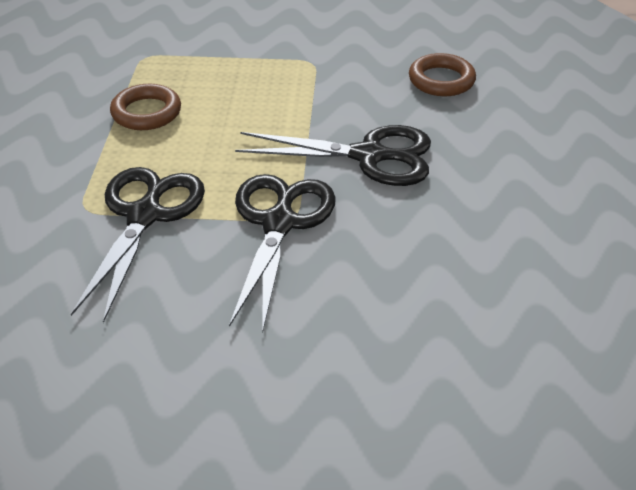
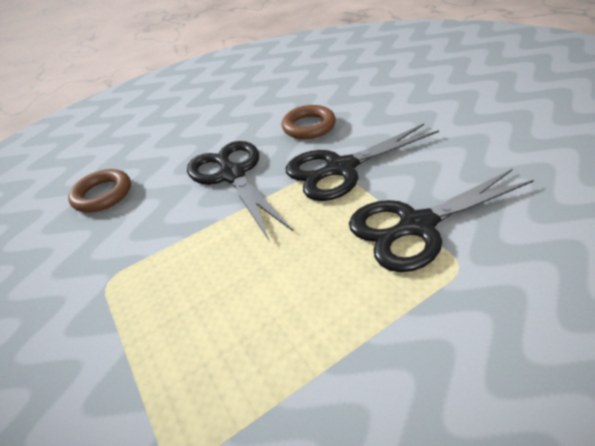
camera: 120 degrees left, 0 degrees up
(146, 112) = (296, 342): brown ring -> brown ring (309, 126)

